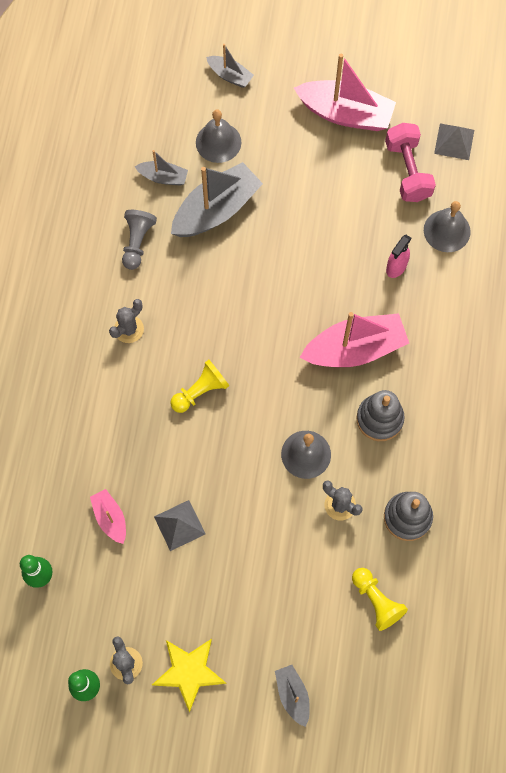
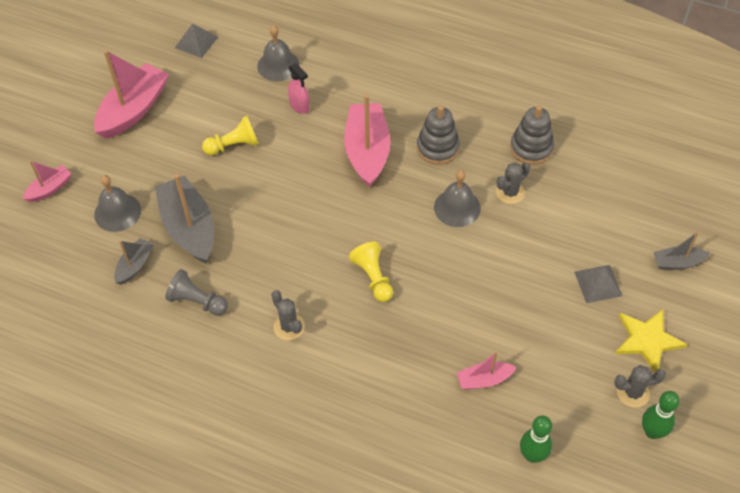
camera: 75 degrees left, 15 degrees down
(179, 525) = (503, 321): grey pyramid -> grey pyramid (598, 283)
(230, 76) = (50, 189): grey boat -> pink boat
(376, 601) = (601, 185): yellow pawn -> yellow pawn (233, 145)
(407, 171) = (211, 79): pink dumbbell -> none

